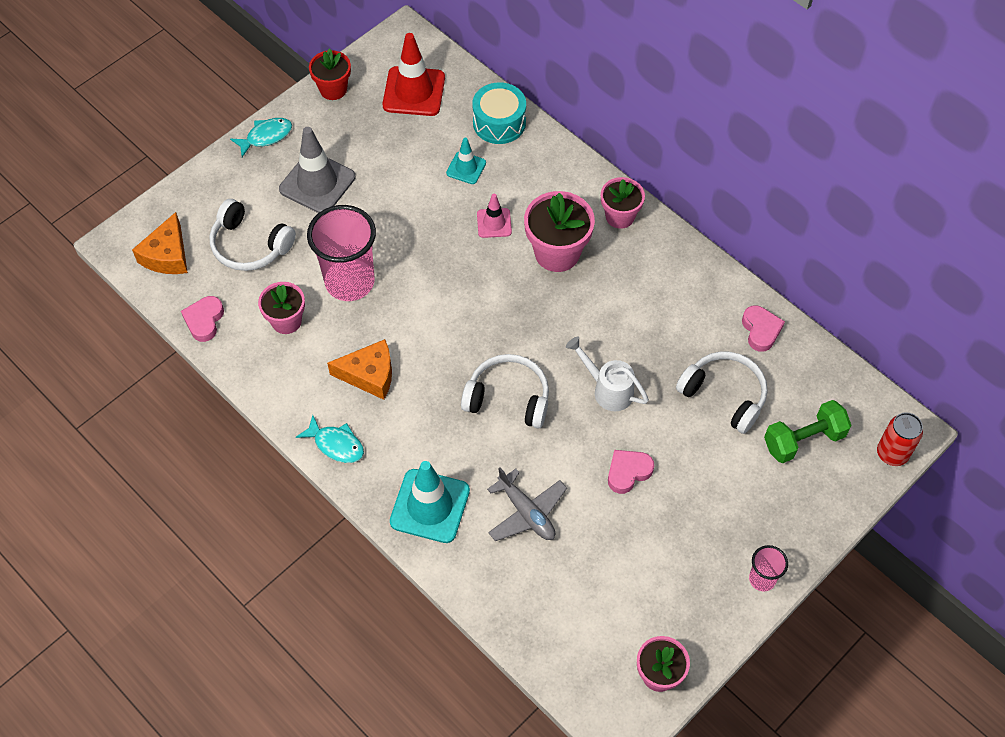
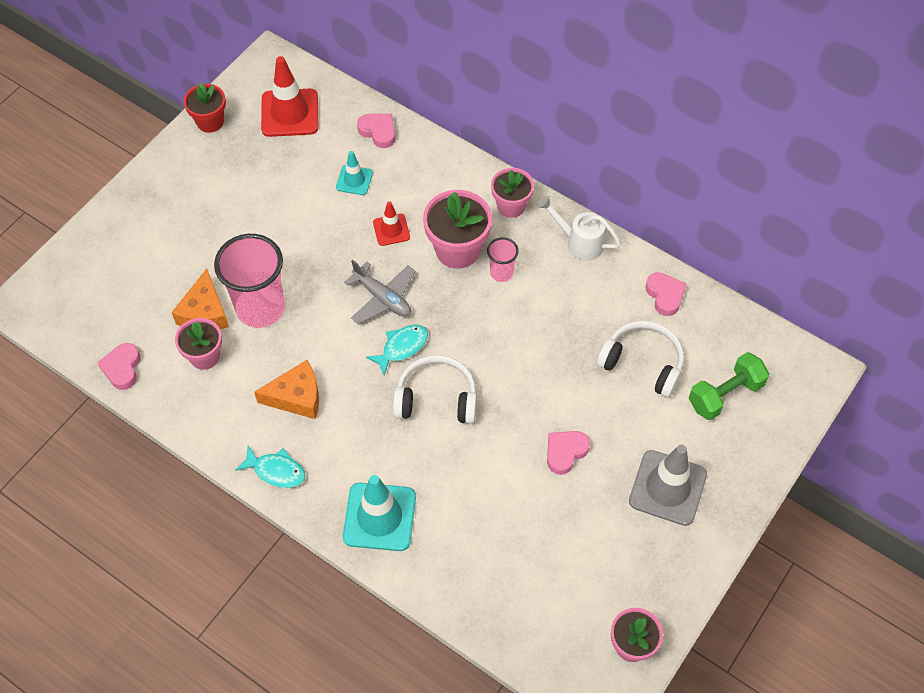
camera: 10 degrees left, 0 degrees up
(167, 255) = (73, 309): orange cheese -> orange cheese (204, 312)
(250, 245) = (155, 286): white headphones -> none
(266, 137) = (152, 177): turquoise fish -> turquoise fish (402, 347)
(317, 183) = (211, 216): grey traffic cone -> grey traffic cone (667, 488)
(494, 223) = (391, 230): pink traffic cone -> red traffic cone
(499, 123) = (378, 132): turquoise drum -> pink heart
(526, 513) = (475, 508): grey plane -> grey plane (382, 298)
(607, 389) = (530, 375): white watering can -> white watering can (579, 242)
(762, 579) = (712, 535): pink cup -> pink cup (501, 273)
(892, 453) = (810, 394): red can -> none

